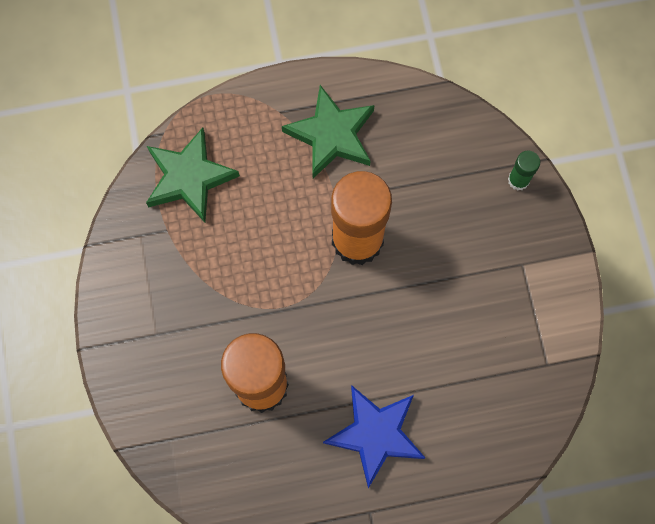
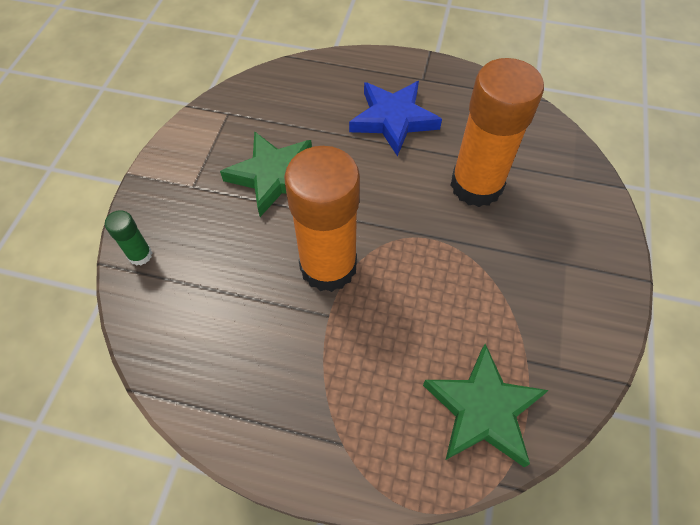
camera: 155 degrees left, 15 degrees down
(331, 135) = (296, 385): green star -> green star (273, 176)

